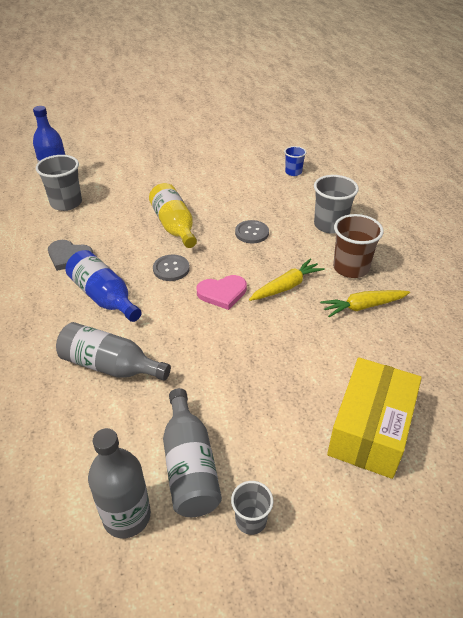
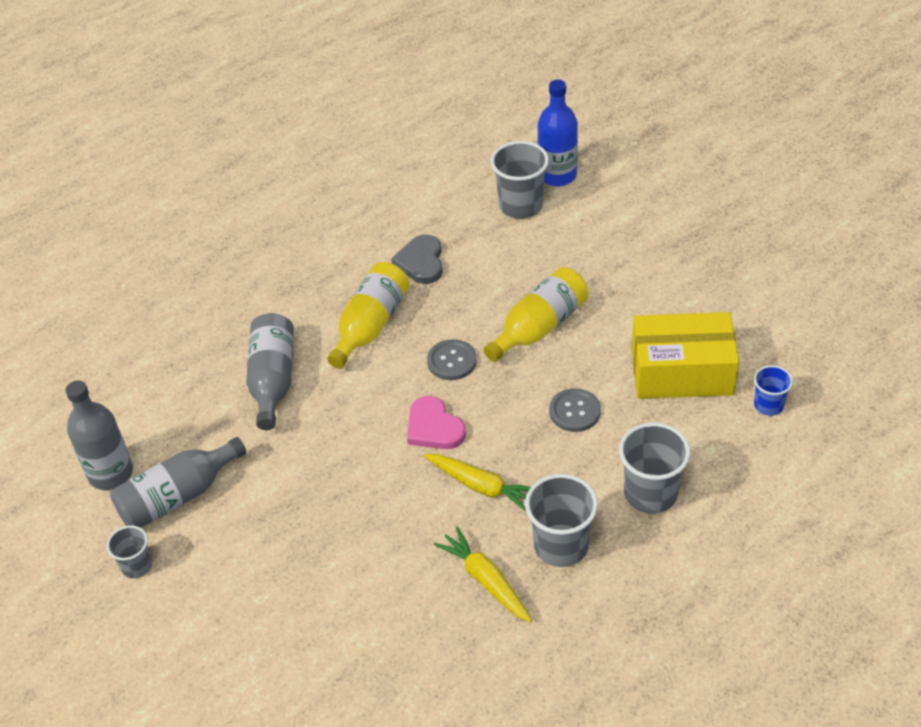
camera: 70 degrees right, 5 degrees up
(104, 297) = (370, 325): blue bottle -> yellow bottle
(351, 268) = (561, 546): brown cup -> grey cup
(370, 429) = (281, 637): yellow box -> yellow box (682, 372)

